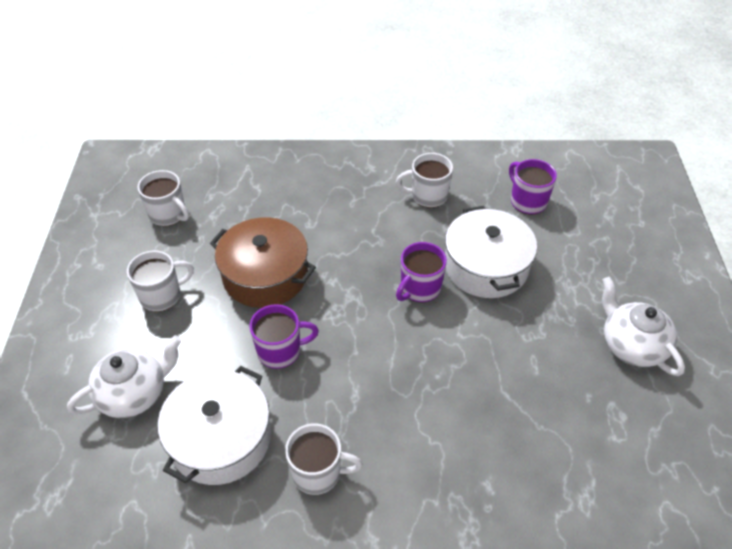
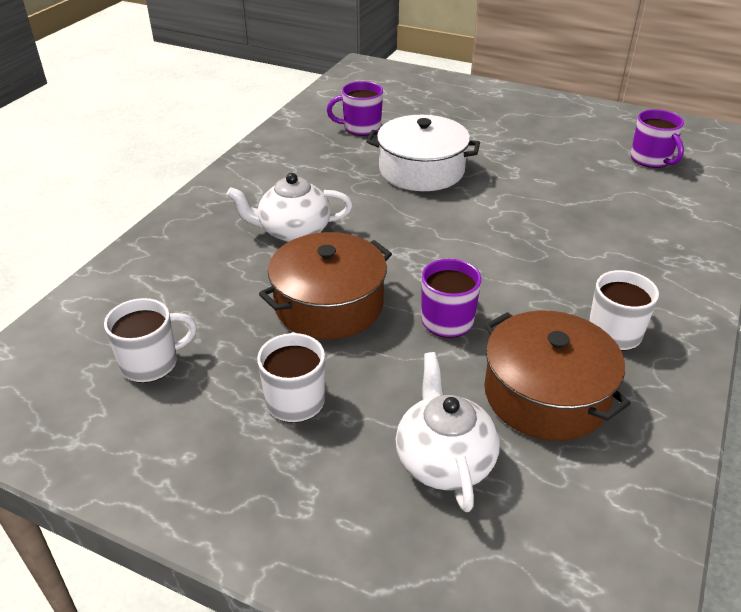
camera: 65 degrees left, 10 degrees down
(220, 438) = (546, 394): white pot -> brown pot
(419, 288) = (422, 211): purple mug -> purple mug (651, 159)
(428, 196) = (305, 172): white mug -> none
(631, 345) = (549, 135): white teapot -> white teapot (293, 231)

